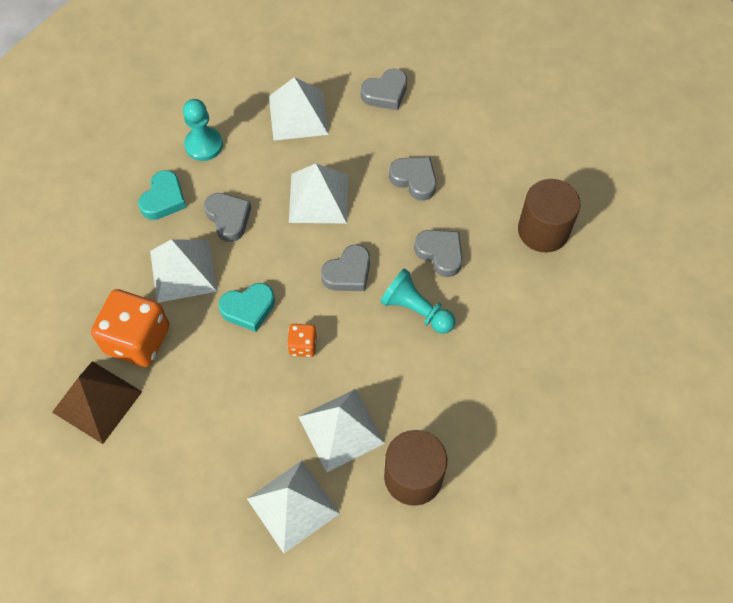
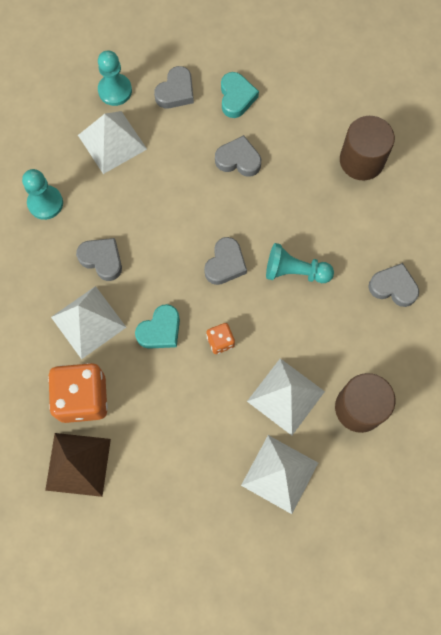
camera: 25 degrees left, 10 degrees up
(164, 199) = (37, 266): turquoise heart -> turquoise heart (236, 97)
(318, 198) = (168, 209): white pyramid -> none
(326, 70) = (115, 90): none -> turquoise pawn
(440, 253) = (290, 215): grey heart -> grey heart (393, 287)

